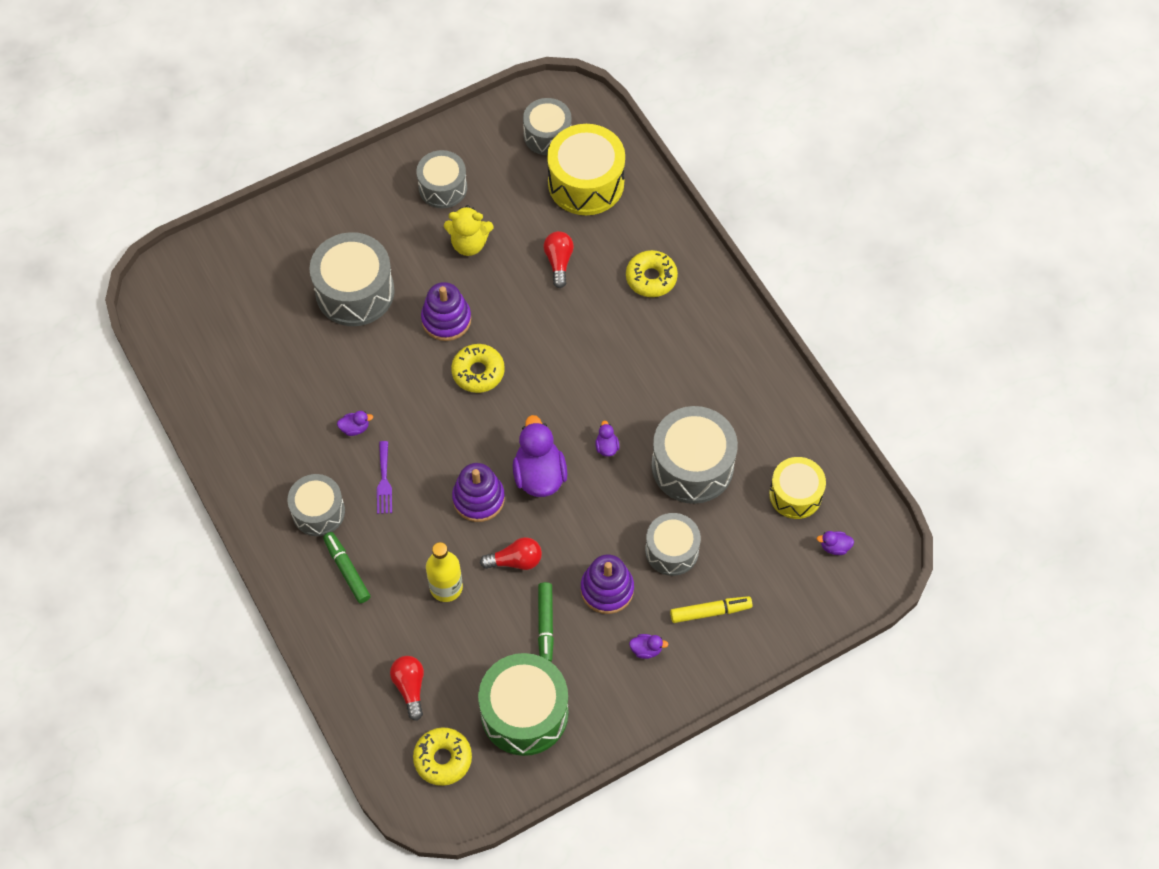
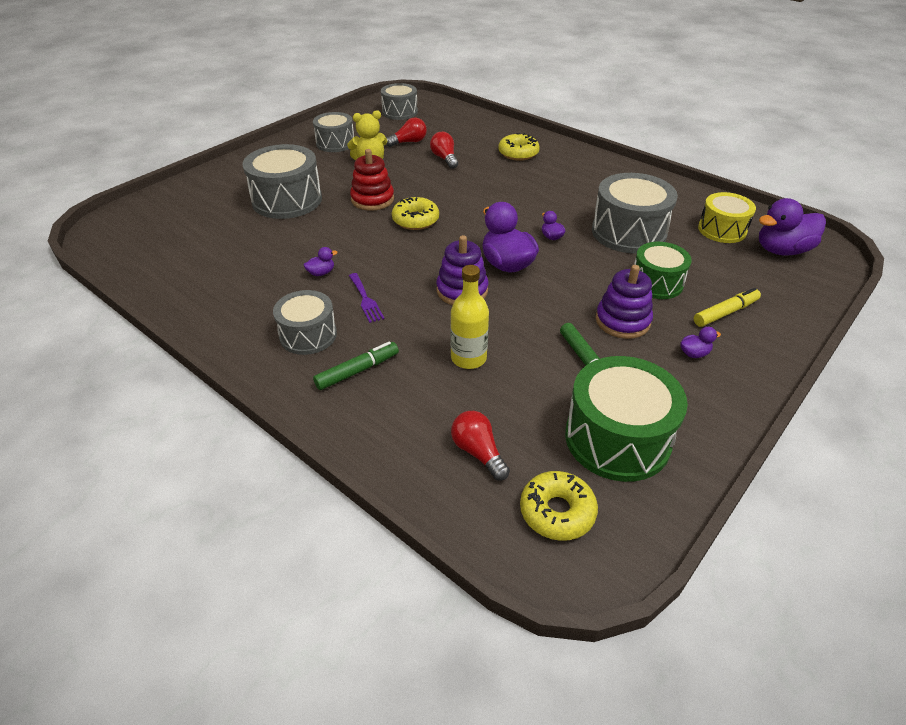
camera: 20 degrees left, 20 degrees down
(347, 570) = (357, 371): green marker -> green marker turned 105 degrees clockwise
(446, 319) = (372, 199): purple stacking toy -> red stacking toy
(515, 561) = (524, 323): red light bulb -> red light bulb (408, 142)
(586, 183) = (440, 125): yellow drum -> none
(672, 550) = (656, 283): grey drum -> green drum
(834, 547) = (782, 250): purple duck -> purple duck, size x2.24

